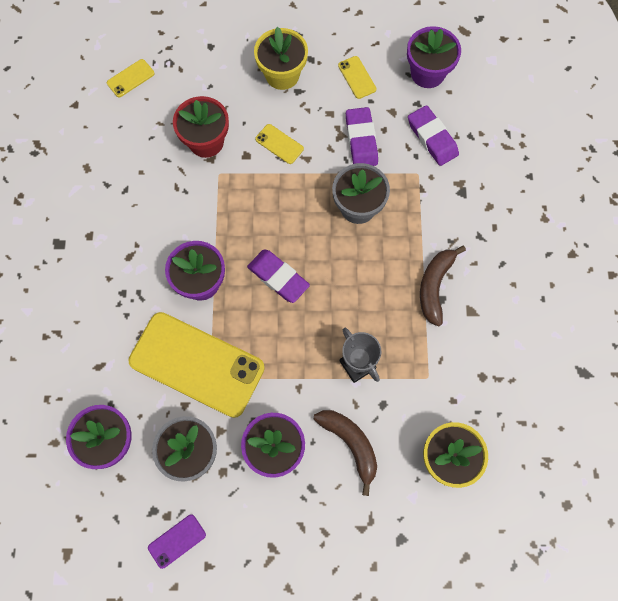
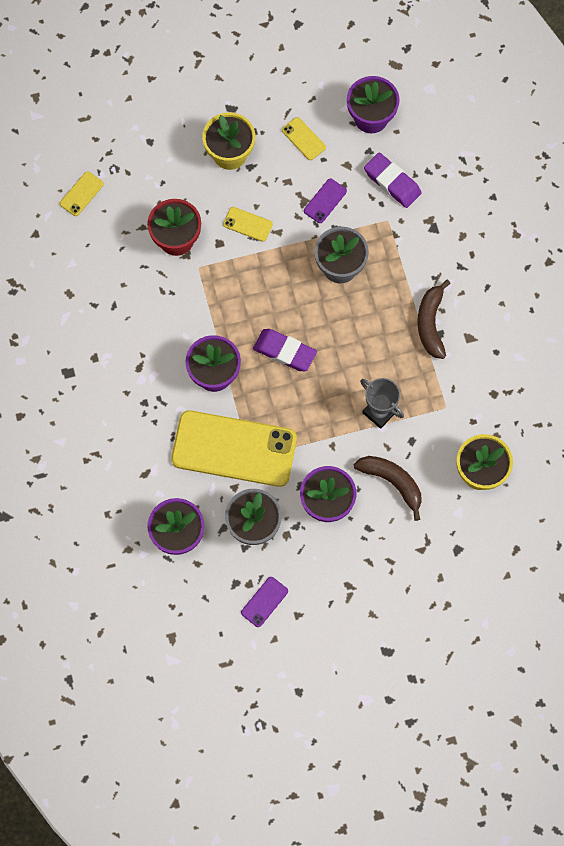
camera: 15 degrees left, 0 degrees up
(361, 140) = (325, 201): purple eraser -> purple phone

